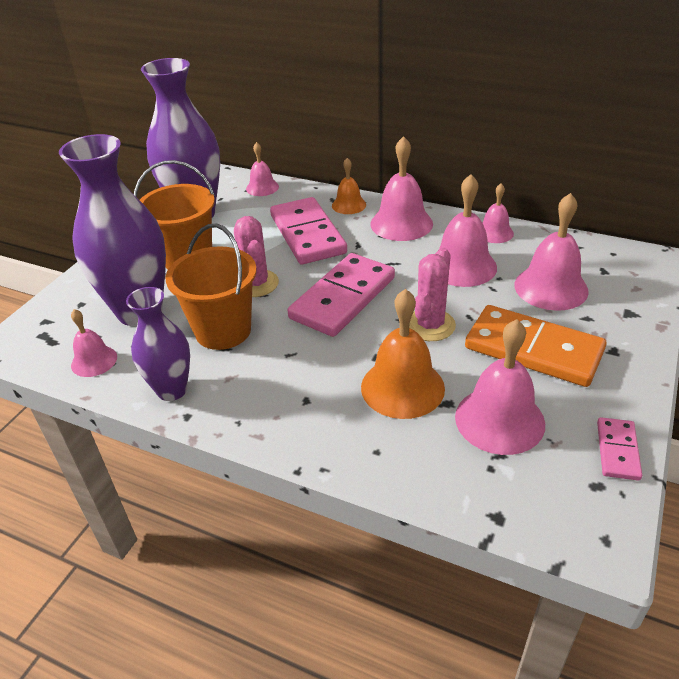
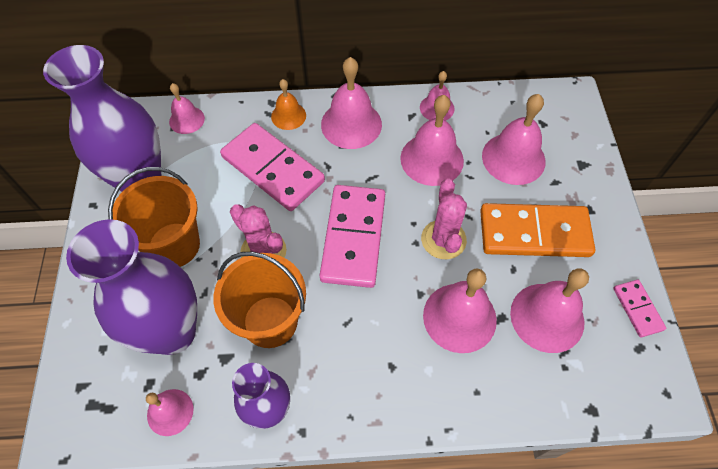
camera: 30 degrees left, 20 degrees up
(402, 387) = (459, 317): orange bell -> pink bell

